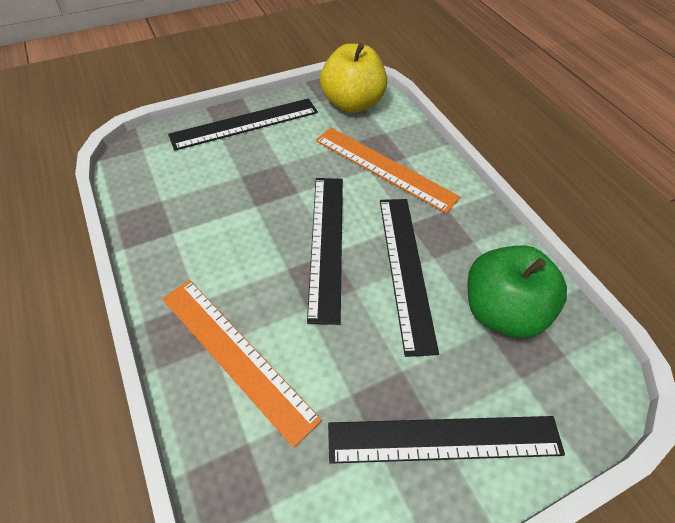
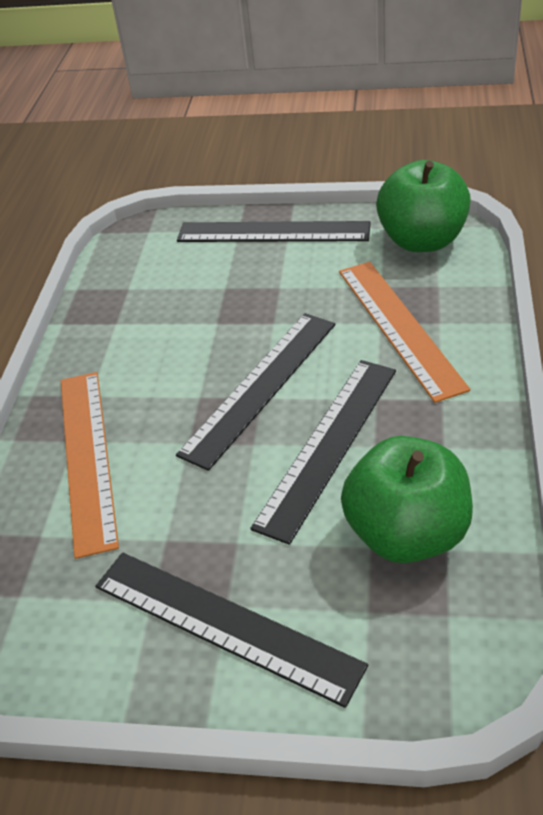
camera: 40 degrees right, 10 degrees down
(352, 103) = (422, 240): yellow apple -> green apple

